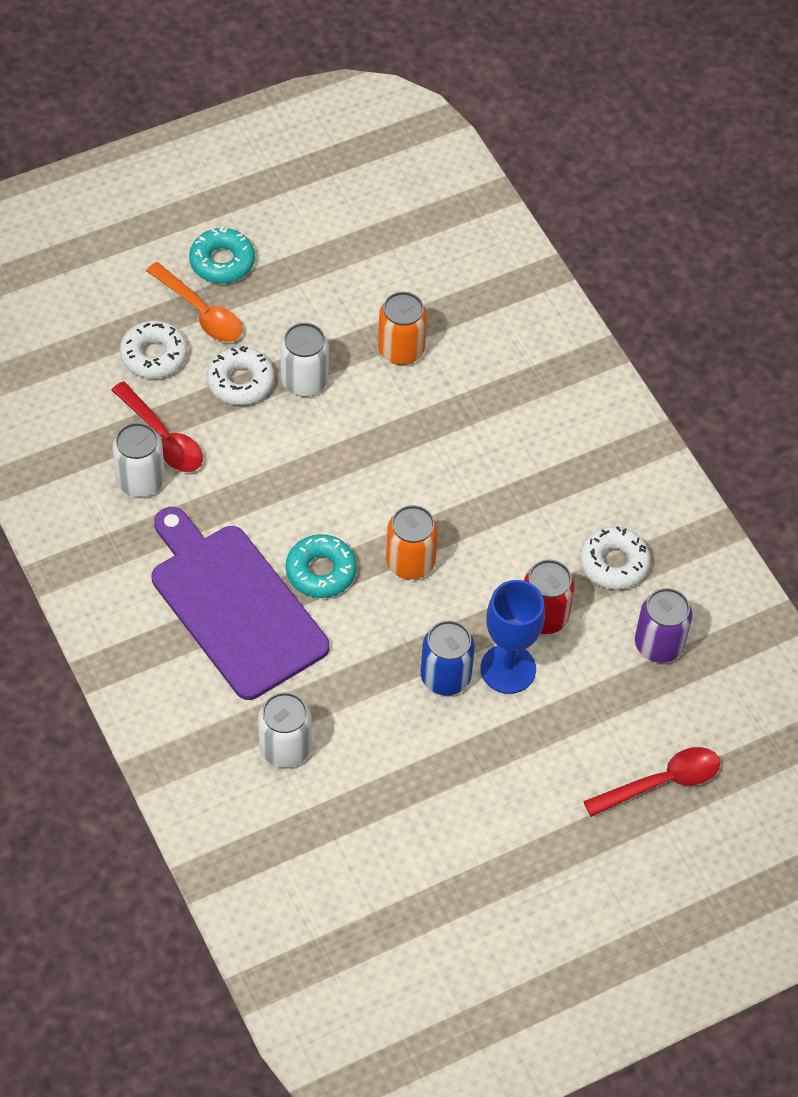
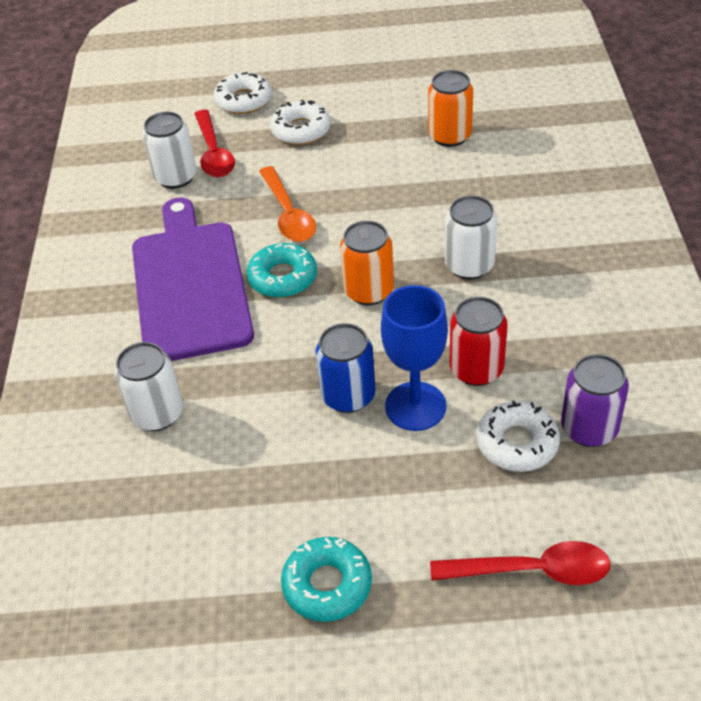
camera: 30 degrees right, 10 degrees down
(200, 312) = (299, 81): orange spoon -> orange spoon (288, 214)
(222, 262) = (336, 55): turquoise donut -> turquoise donut (327, 585)
(304, 381) = (354, 140): white can -> white can (469, 266)
(613, 563) = (572, 342): white donut -> white donut (517, 443)

